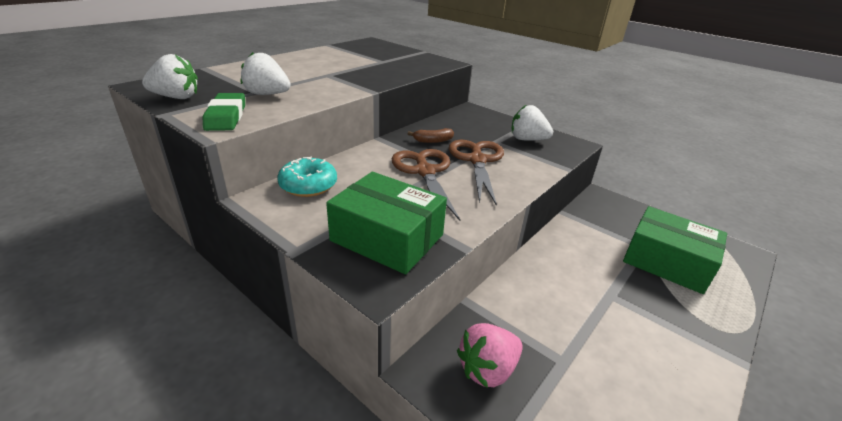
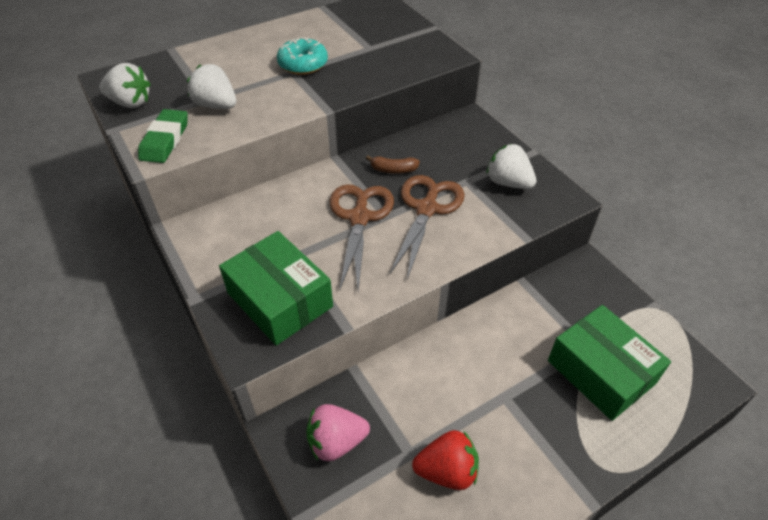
camera: 20 degrees right, 15 degrees up
(308, 185) = (236, 219): turquoise donut -> turquoise donut (303, 64)
(607, 368) = (447, 471): none -> red strawberry

